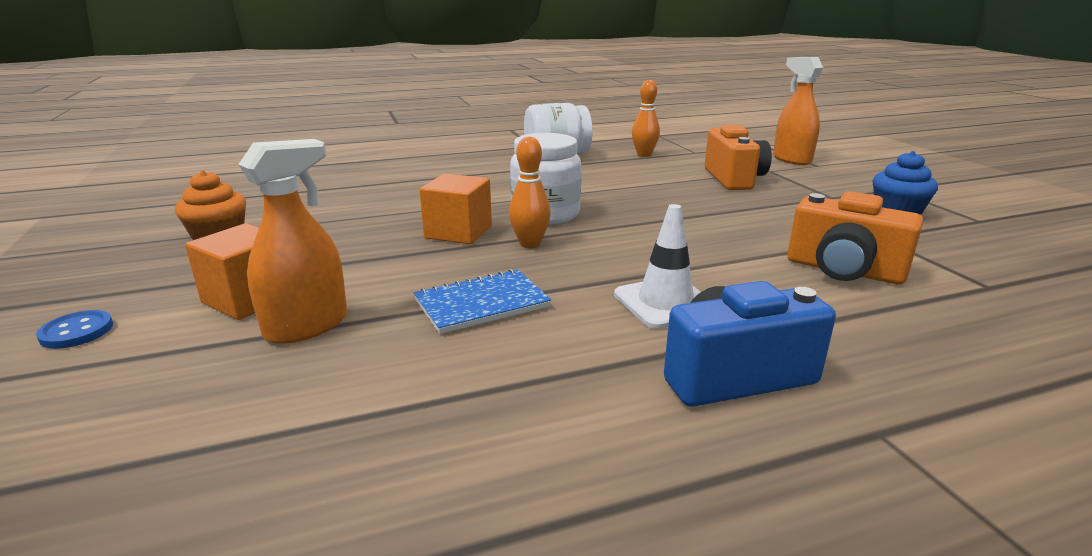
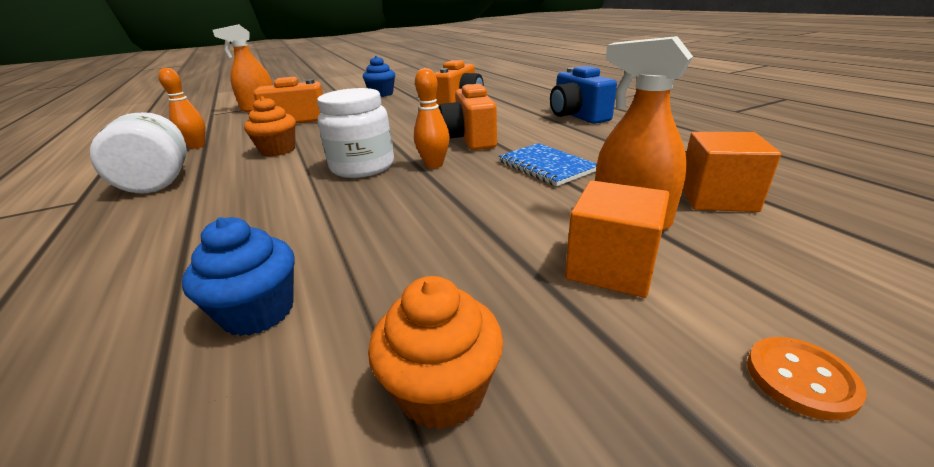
camera: 95 degrees left, 5 degrees up
(77, 331) = (800, 379): blue button -> orange button
(335, 201) = (258, 312): none -> blue cupcake
(458, 232) = (407, 195): orange cube -> orange cube (716, 197)
(617, 181) = (278, 150): none -> orange cupcake
(617, 266) = (470, 139): none -> orange camera
(665, 303) = (515, 127): white traffic cone -> none

